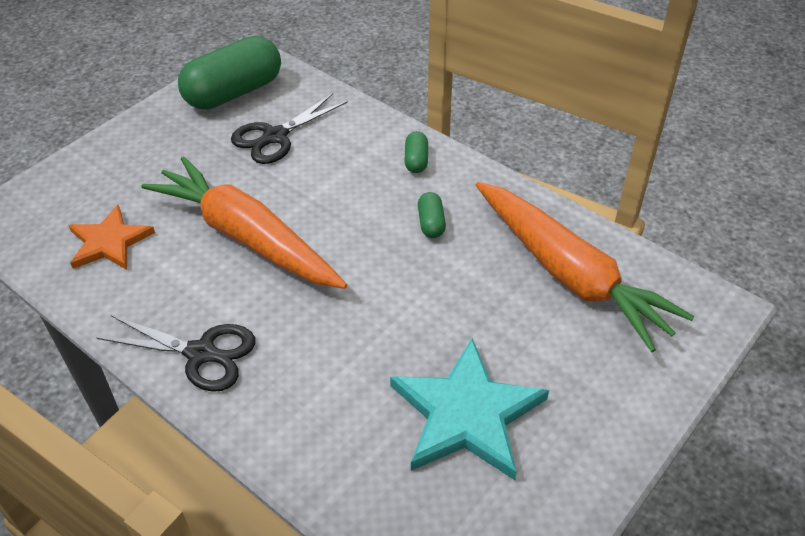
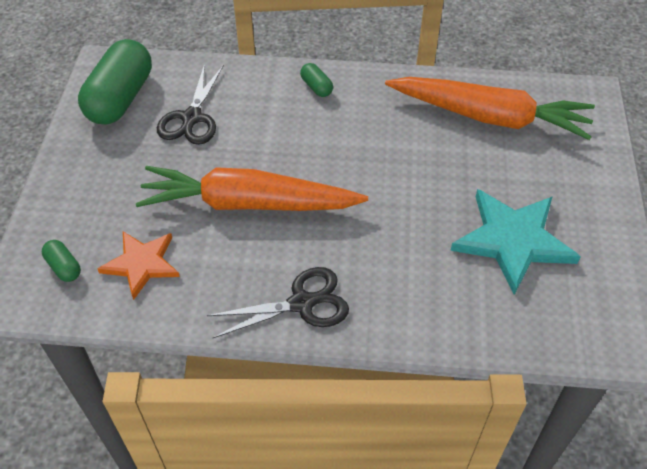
camera: 35 degrees left, 5 degrees up
(431, 223) = (370, 127): green capsule -> green capsule (64, 267)

